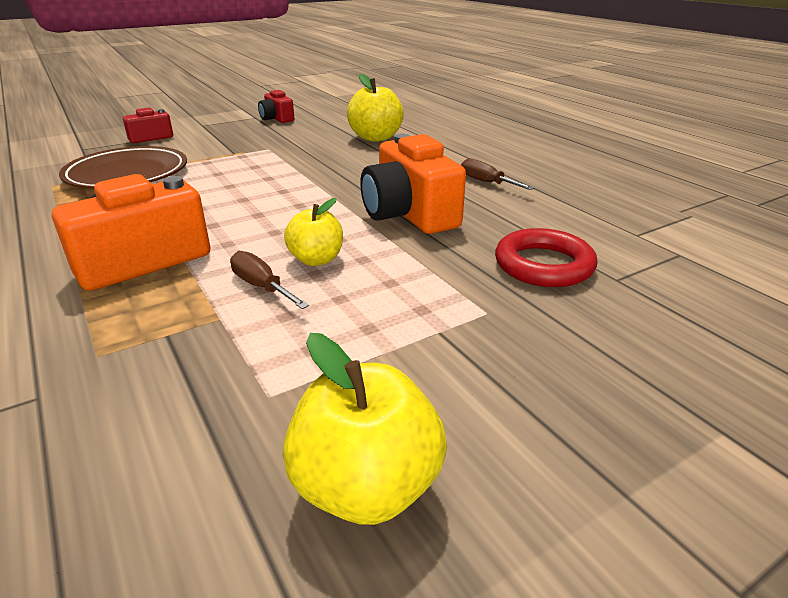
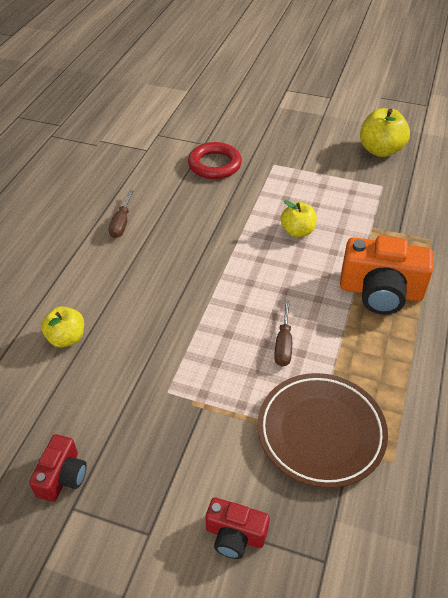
camera: 130 degrees left, 15 degrees up
(262, 286) = (339, 232): brown screwdriver -> brown screwdriver (283, 345)
(375, 138) = (66, 338): yellow apple -> yellow apple, size x0.65
(409, 214) = (208, 230): orange camera -> none

